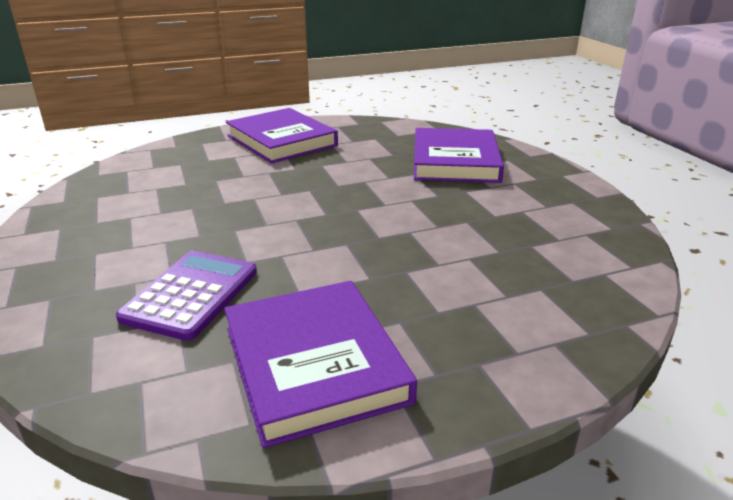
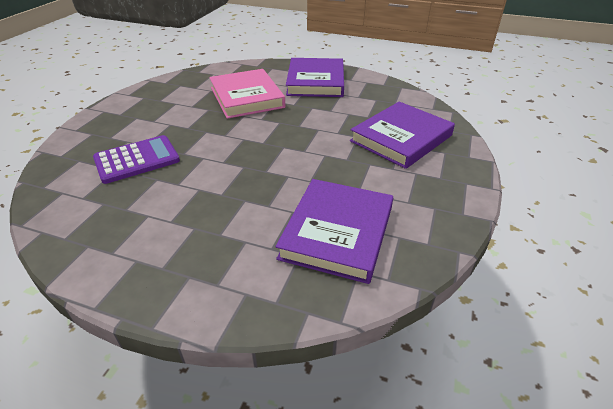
camera: 40 degrees right, 10 degrees up
(223, 179) = (246, 97): none -> pink book
(314, 364) = (125, 226): purple book -> purple book (337, 232)

